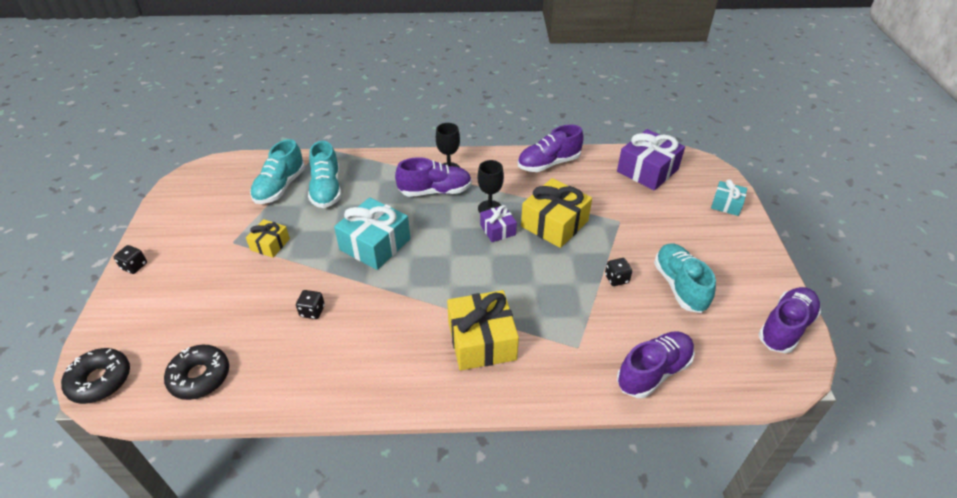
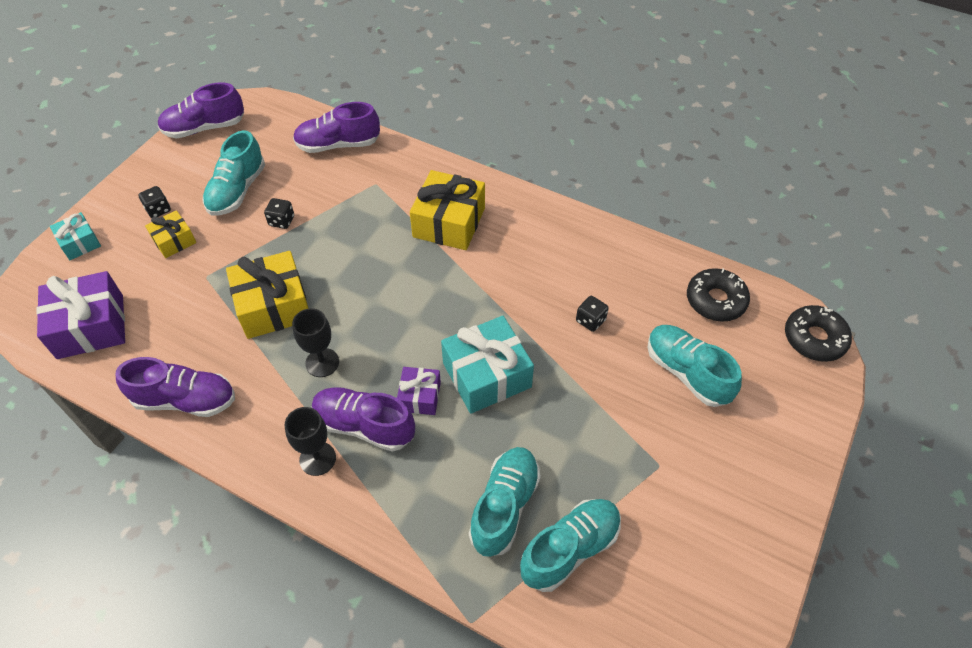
camera: 150 degrees left, 10 degrees up
(134, 266) = (792, 484): black dice -> black dice (158, 210)
(220, 305) = (687, 373): none -> turquoise shoe
(270, 244) = (612, 437): yellow gift -> yellow gift (174, 241)
(498, 230) = (339, 328): purple gift -> purple gift (419, 396)

